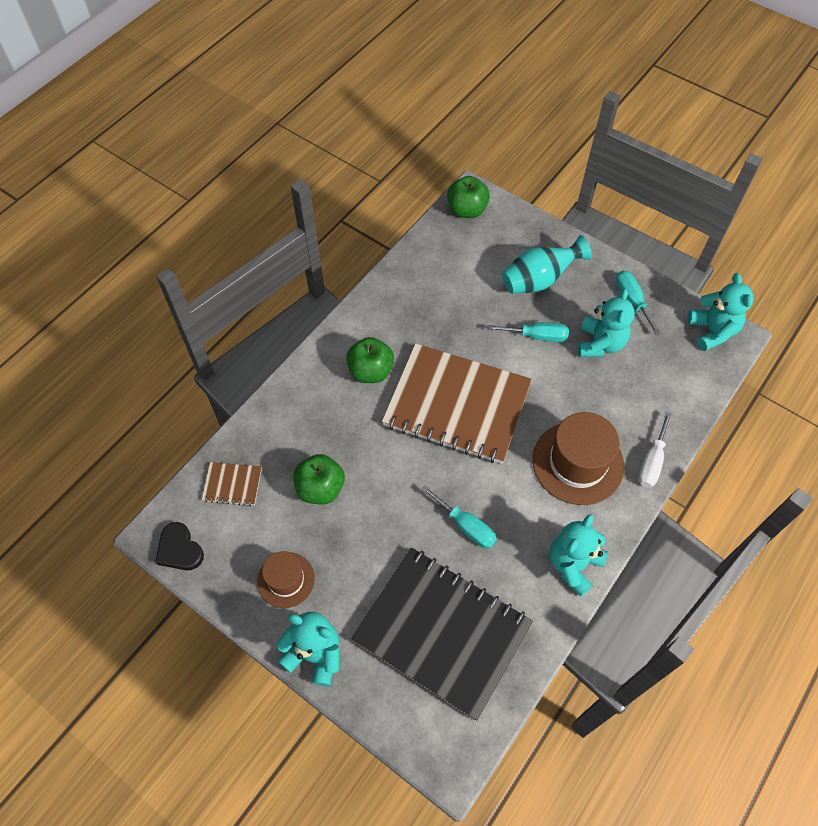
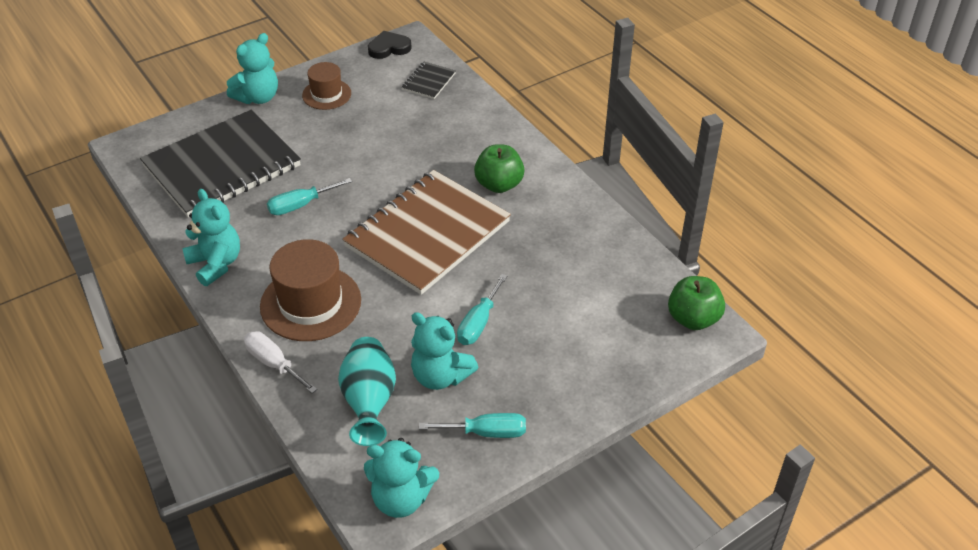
camera: 110 degrees right, 15 degrees down
(232, 484) = (429, 82): brown notebook -> black notebook
(320, 488) = (394, 128): green apple -> none
(539, 280) = (557, 351): turquoise vase -> turquoise vase (369, 402)

